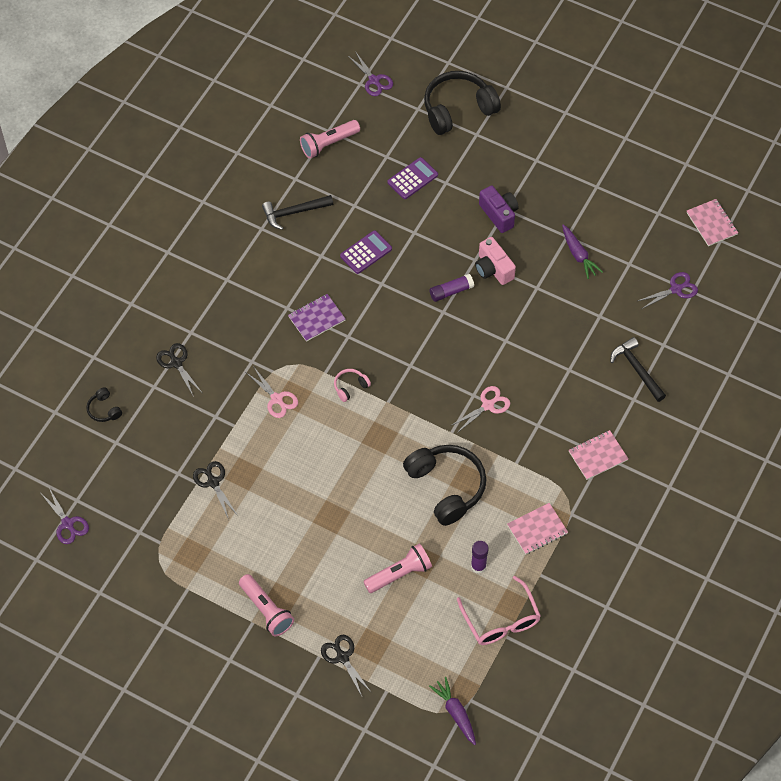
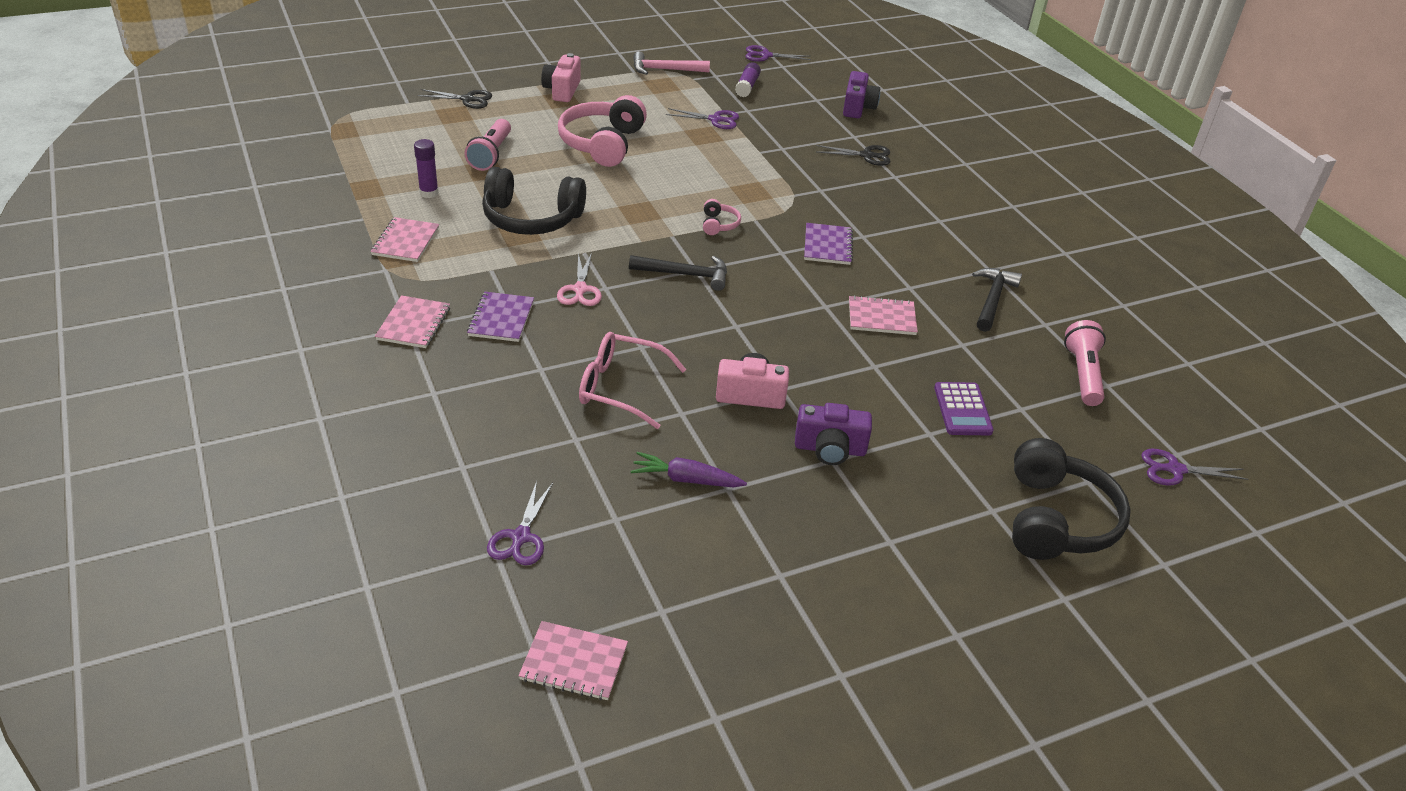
camera: 125 degrees right, 20 degrees down
(104, 409) = (858, 108): black headphones -> purple camera
(163, 571) = (665, 70): none -> pink hammer
(213, 482) = (715, 120): black scissors -> purple scissors
(266, 610) = (562, 90): pink flashlight -> pink camera
(276, 399) = (759, 183): pink scissors -> none
(317, 522) = (602, 144): none -> pink headphones
(366, 252) = (881, 317): purple calculator -> pink notebook
(451, 291) = (757, 346): purple glue stick -> purple glue stick (747, 86)
(455, 713) = (334, 119): purple carrot -> none
(501, 620) = (362, 177): pink glasses -> pink glasses (620, 388)
(551, 420) = (501, 318): none -> purple notebook
(637, 369) = (465, 421): black hammer -> black hammer (685, 275)

